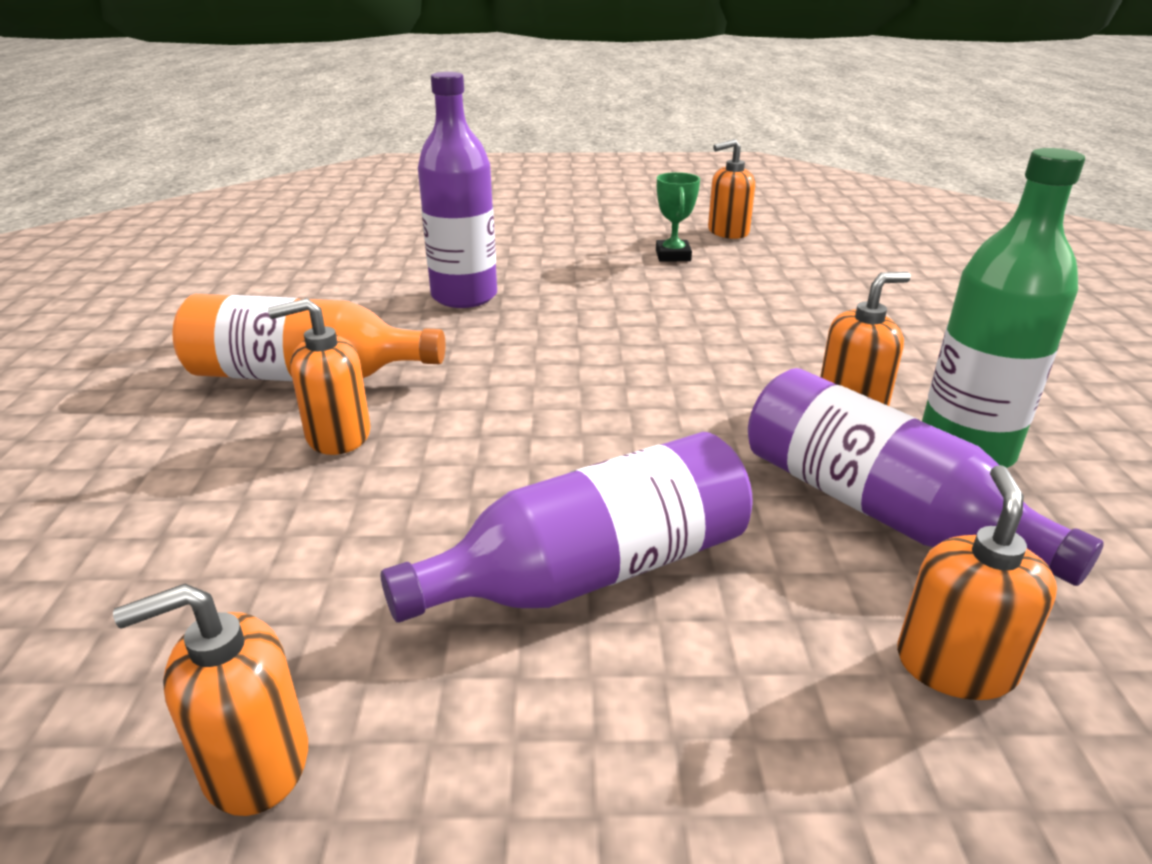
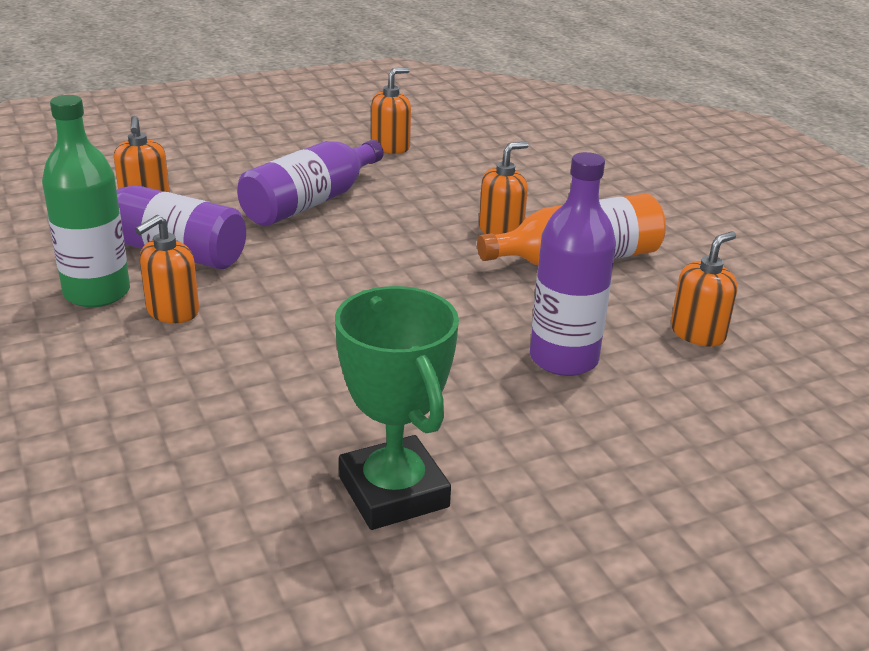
camera: 155 degrees right, 0 degrees up
(673, 255) = (393, 492): green trophy -> green trophy, size x1.90
(727, 232) = (338, 589): orange soap dispenser -> orange soap dispenser (698, 333)

